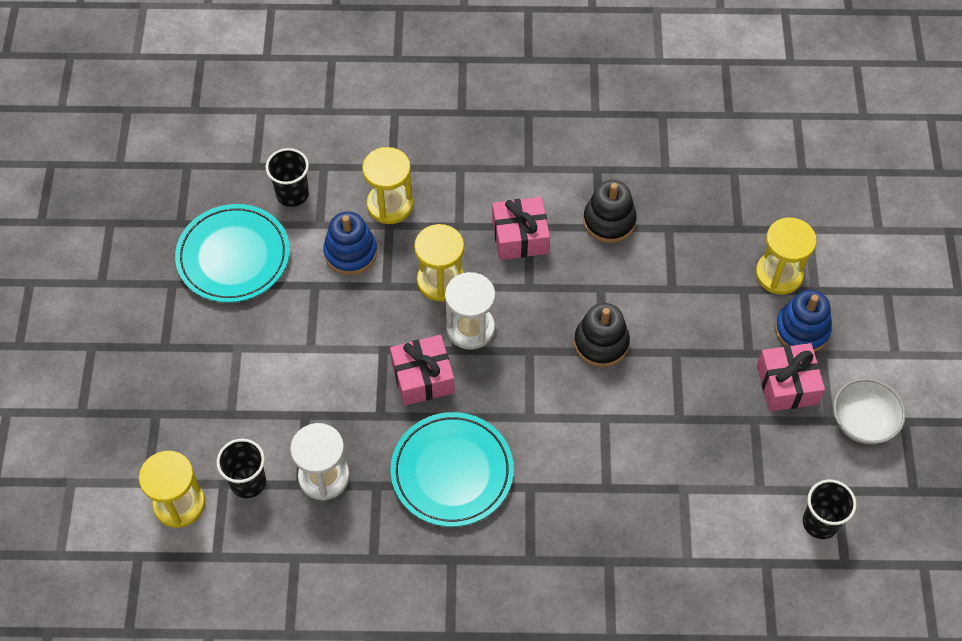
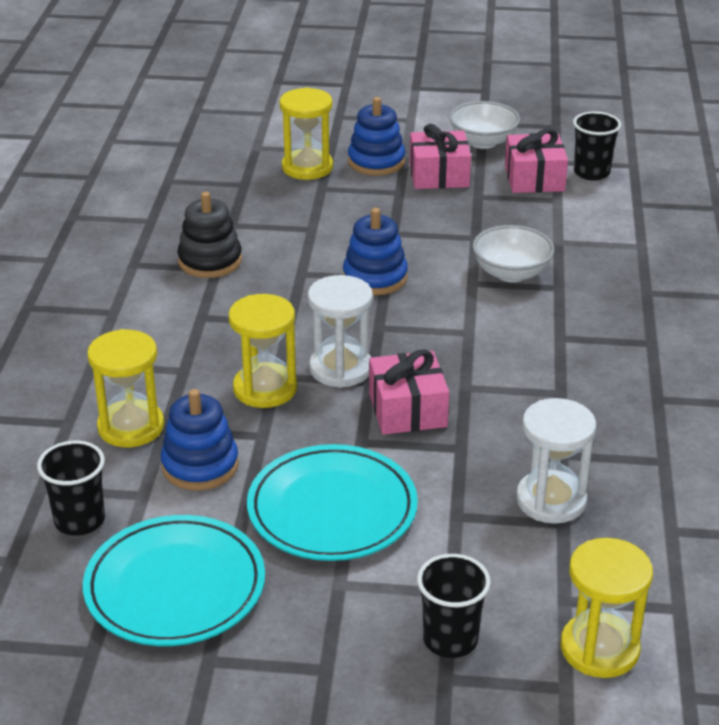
camera: 85 degrees left, 25 degrees down
(248, 482) = (561, 574): black cup -> black cup (450, 640)
(452, 472) = (541, 392): turquoise plate -> turquoise plate (332, 509)
(520, 237) = (214, 324): pink gift -> pink gift (534, 178)
(601, 343) = (375, 278): black stacking toy -> blue stacking toy
(623, 449) = (511, 273): none -> white bowl

